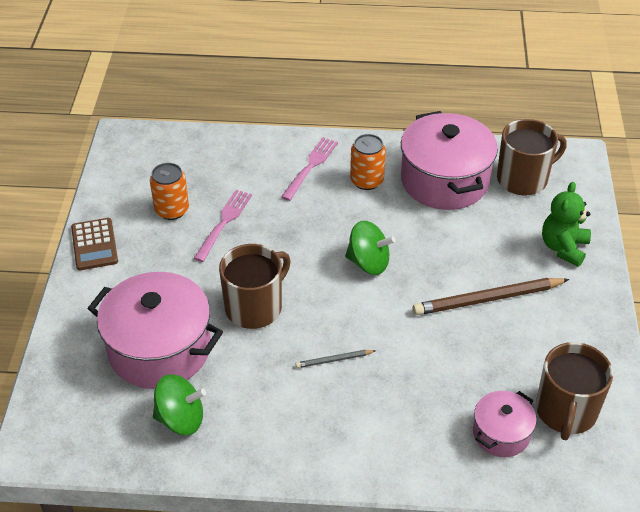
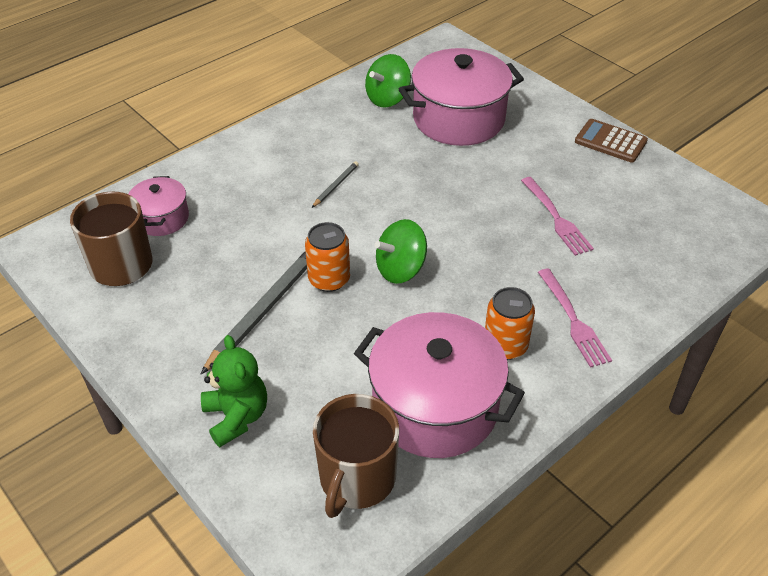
camera: 135 degrees right, 0 degrees up
(172, 210) = (608, 199): orange can -> orange can (329, 279)
(255, 307) = (438, 180): brown mug -> none
(488, 299) = (264, 310): brown pencil -> grey pencil

